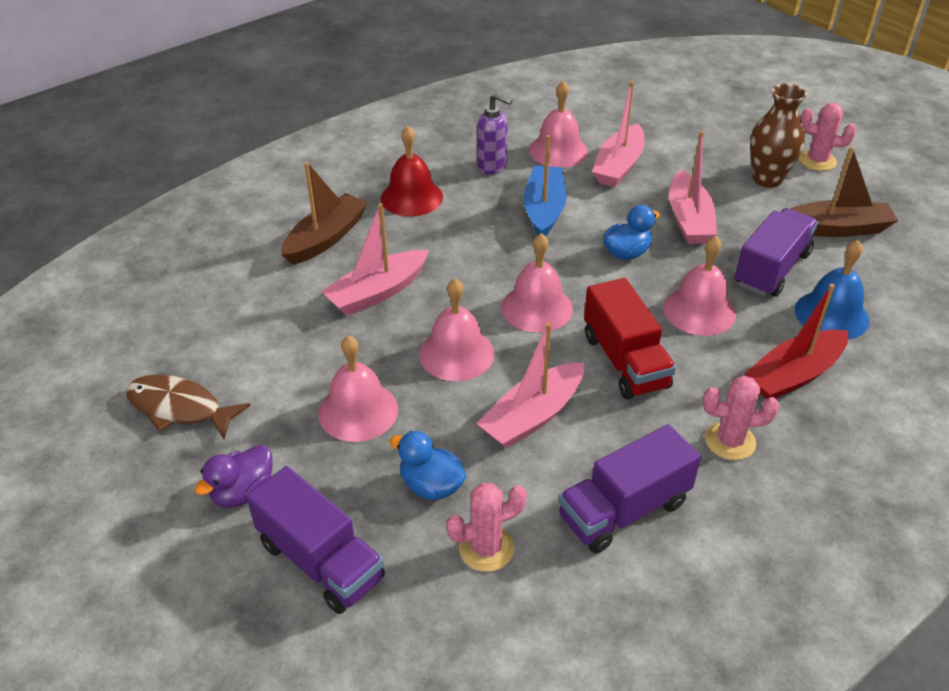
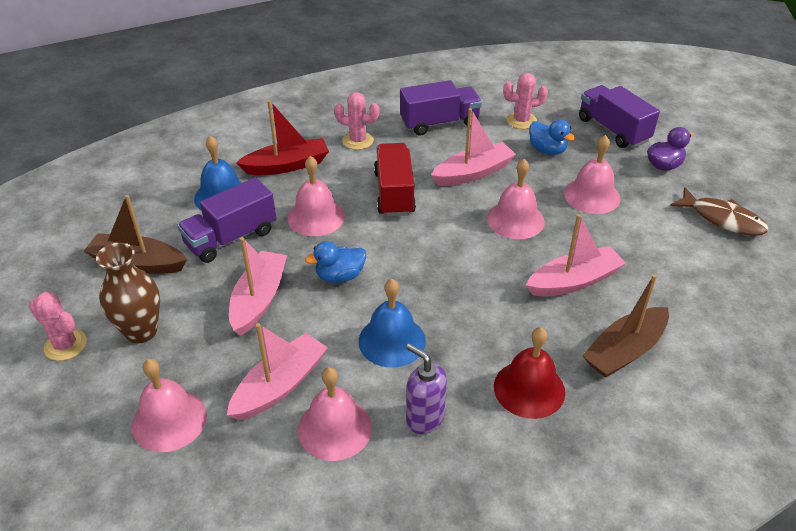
camera: 165 degrees left, 0 degrees up
(537, 308) = (441, 242): pink bell -> pink bell (169, 420)
(544, 210) = (392, 341): blue boat -> blue bell

